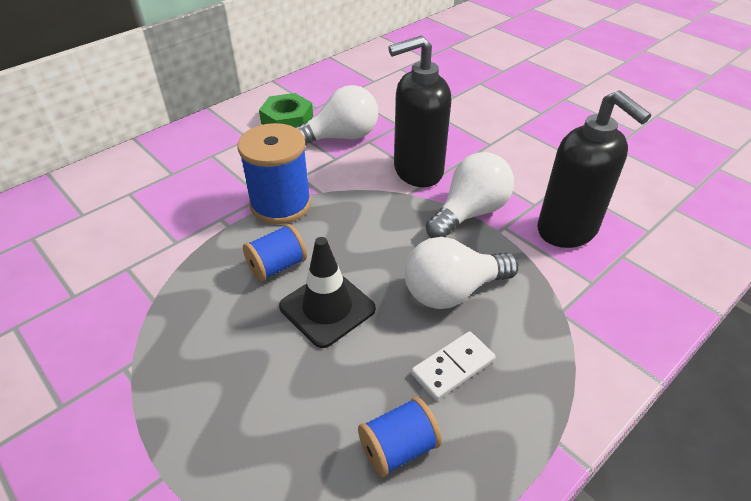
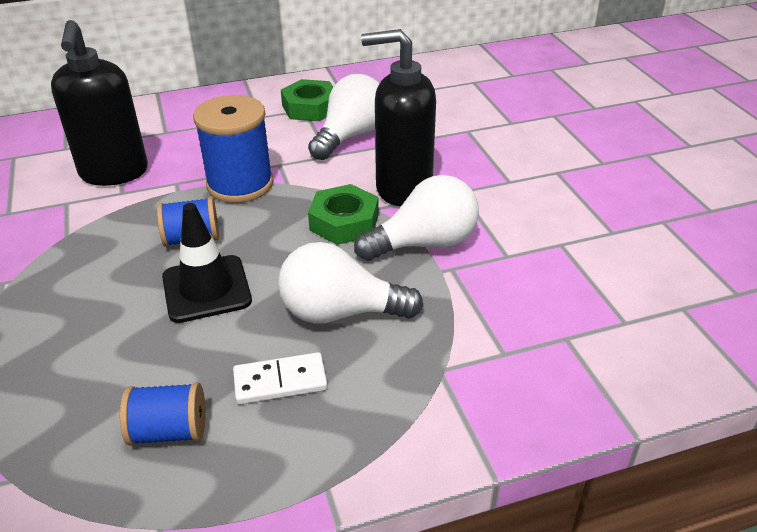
camera: 25 degrees right, 5 degrees down
(341, 137) = (350, 136): white light bulb -> white light bulb turned 60 degrees counterclockwise
(394, 213) = (344, 222): none -> green nut
(567, 230) = (522, 292): black soap dispenser -> black soap dispenser (114, 173)

